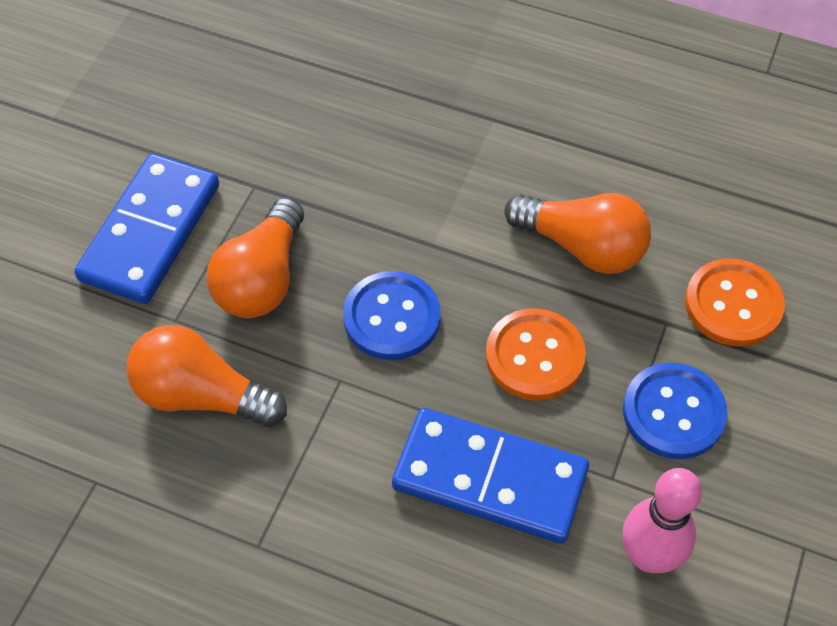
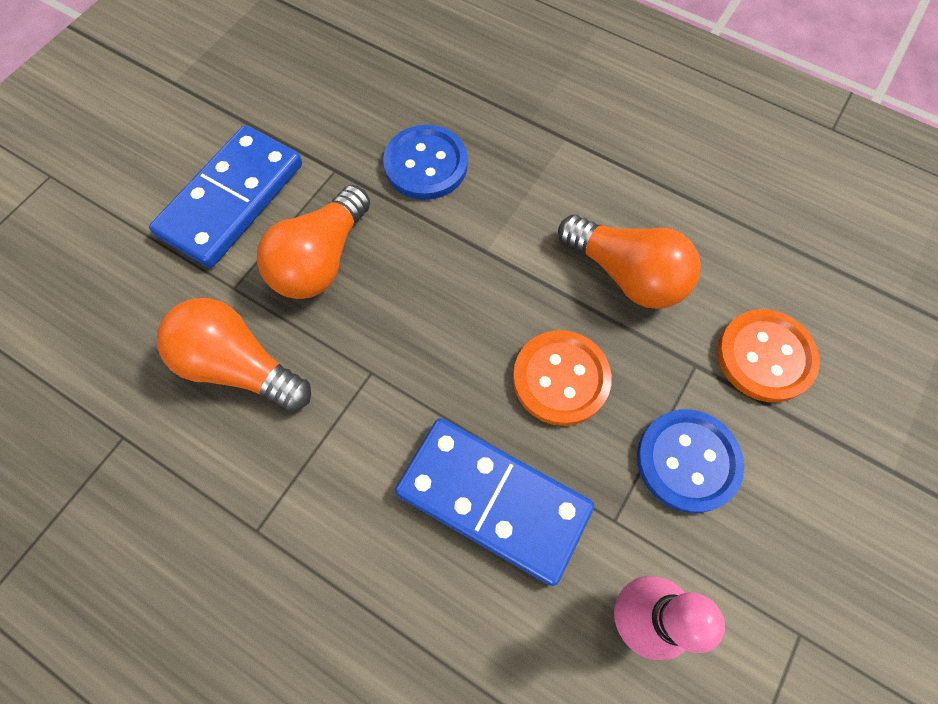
camera: 10 degrees right, 10 degrees up
(392, 317) = (432, 317): blue button -> blue button (426, 164)

